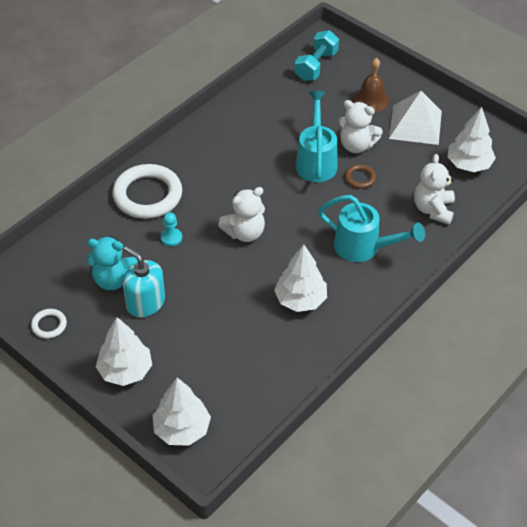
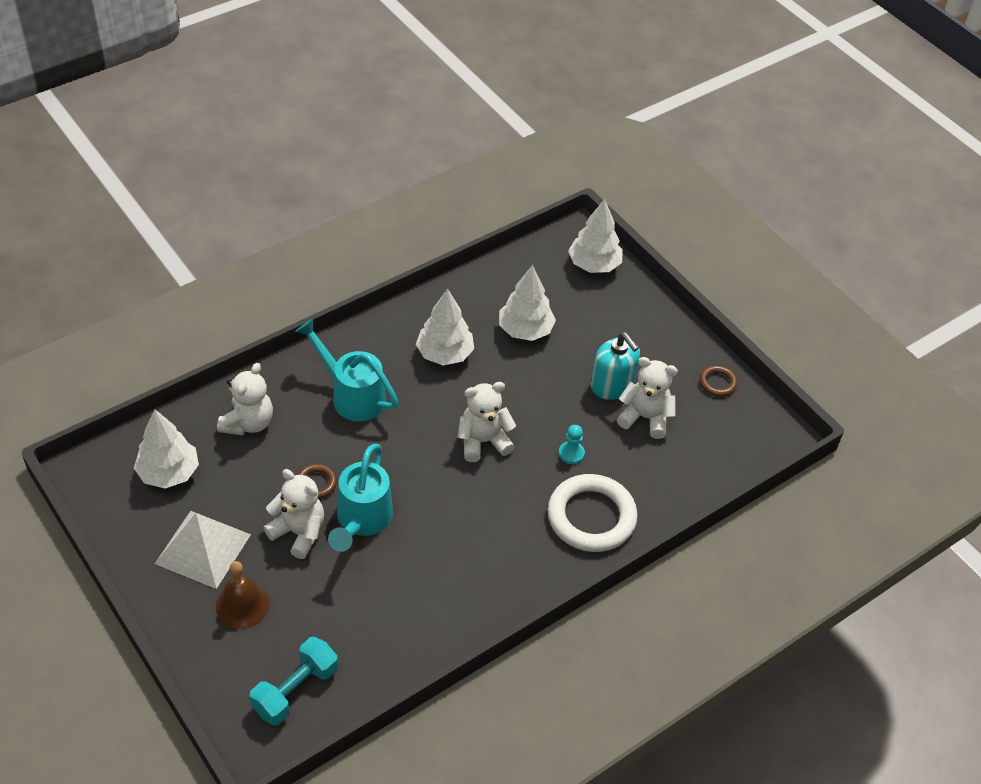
camera: 170 degrees left, 0 degrees up
(49, 325) = (717, 383): white ring -> brown ring
(113, 280) = (645, 417): turquoise teddy bear -> white teddy bear
(125, 371) = (641, 323): white tree -> white tree (525, 330)

